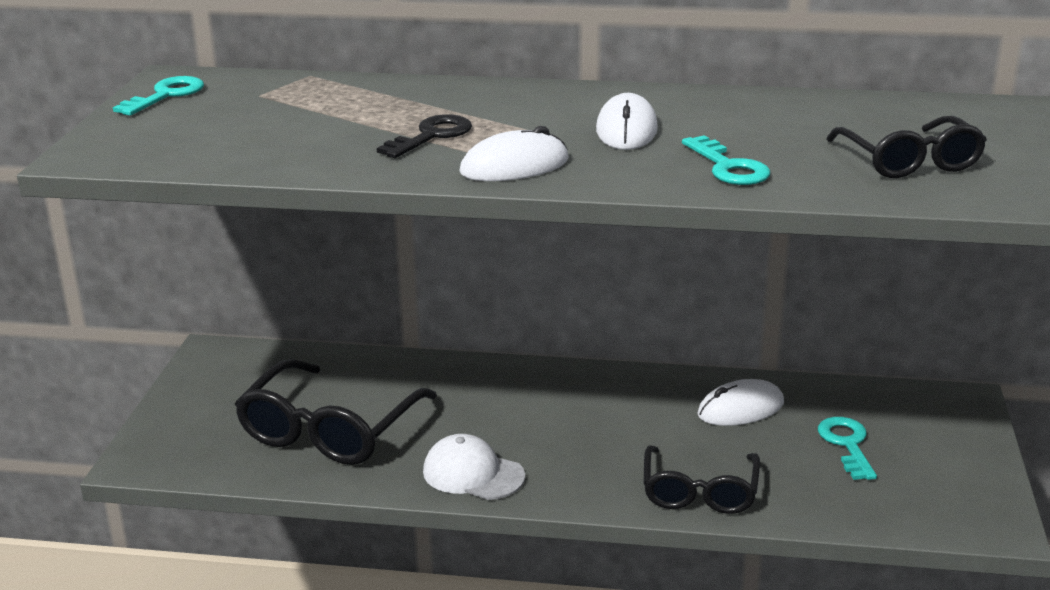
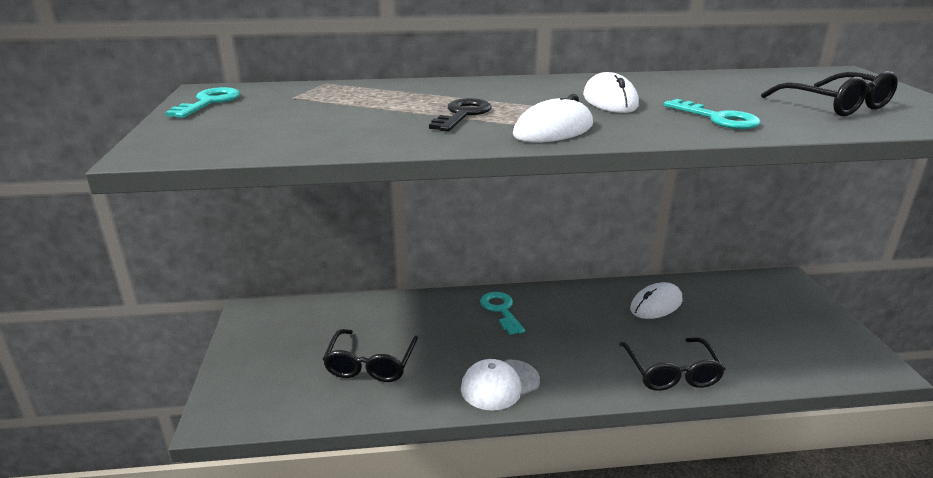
camera: 15 degrees left, 0 degrees up
(330, 430) = (371, 364): black glasses -> black glasses, size x0.65
(473, 474) = (500, 385): white cap -> white cap turned 45 degrees counterclockwise
(847, 444) = (741, 320): turquoise key -> turquoise key (501, 310)

